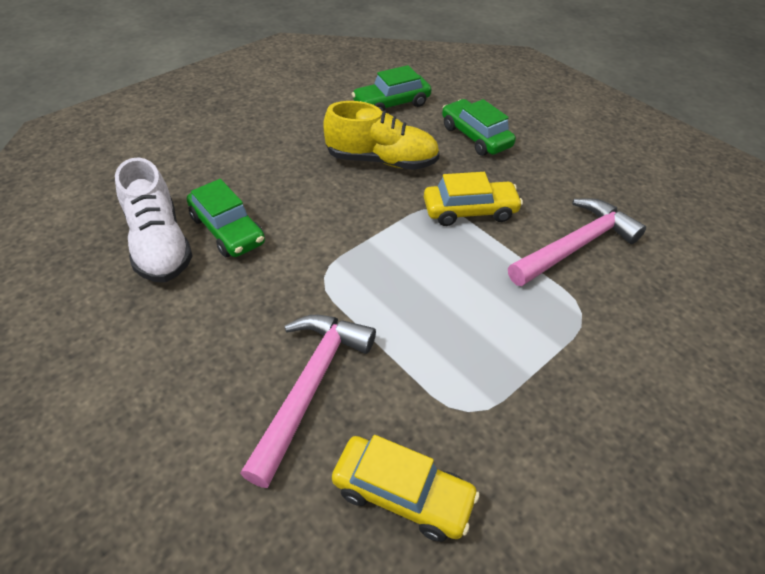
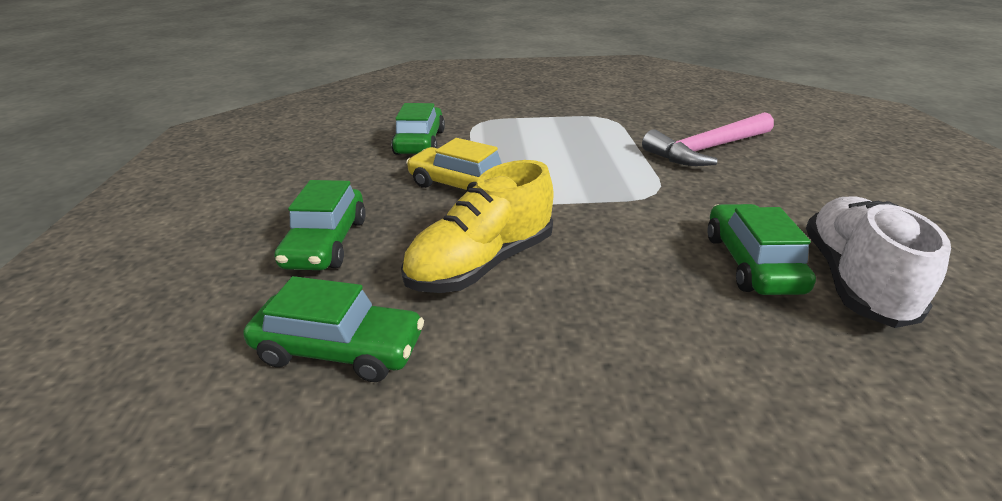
camera: 140 degrees left, 15 degrees down
(381, 160) = (482, 264): yellow shoe -> yellow shoe turned 90 degrees counterclockwise
(402, 493) = (673, 111): yellow car -> none
(575, 246) = (420, 142): pink hammer -> green car

